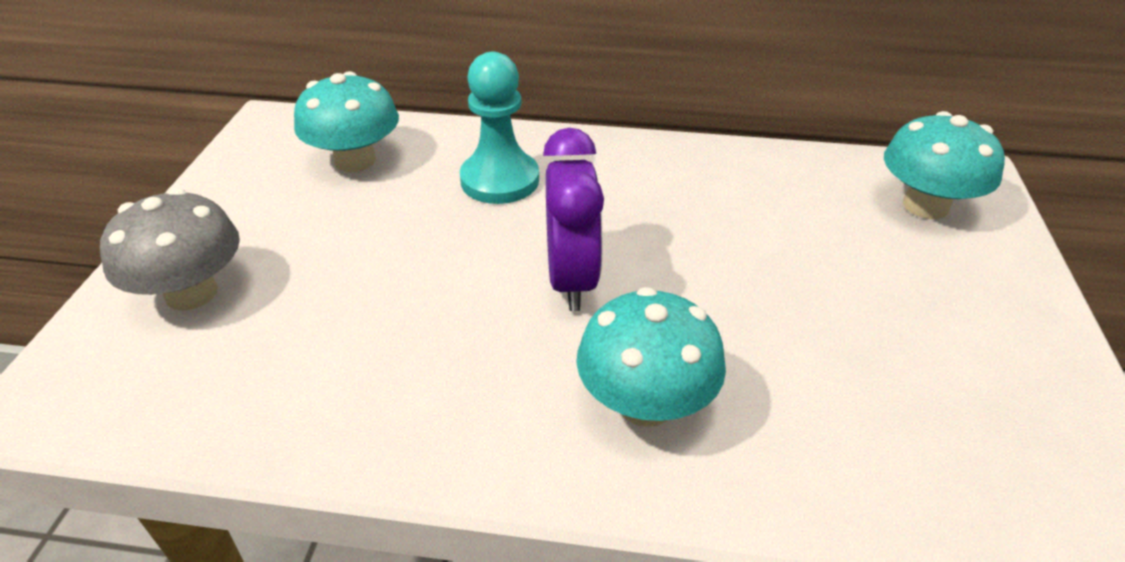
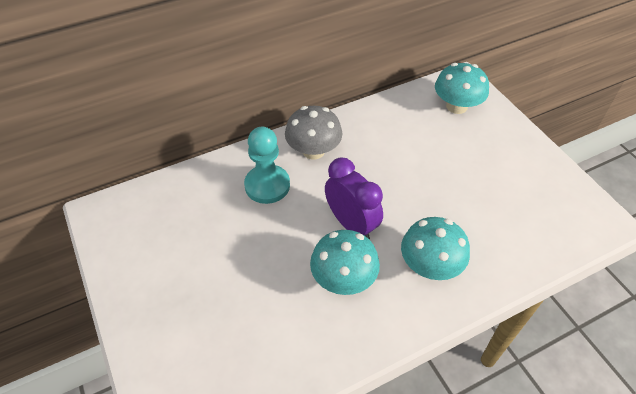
camera: 35 degrees left, 10 degrees up
(191, 293) = (179, 337): grey mushroom -> grey mushroom (313, 151)
(355, 160) = (179, 212): turquoise mushroom -> turquoise mushroom (343, 279)

